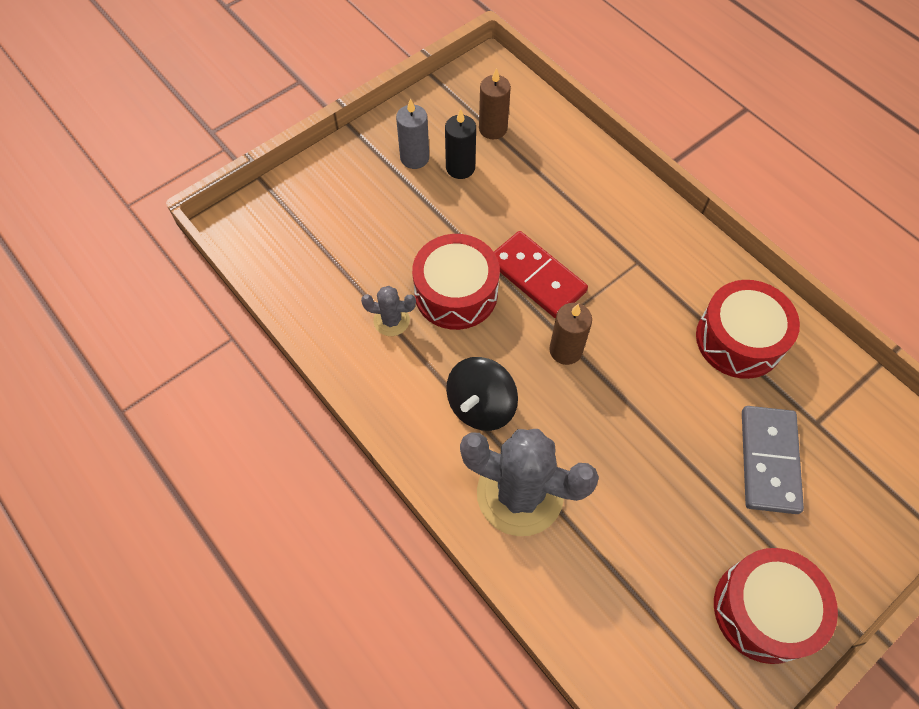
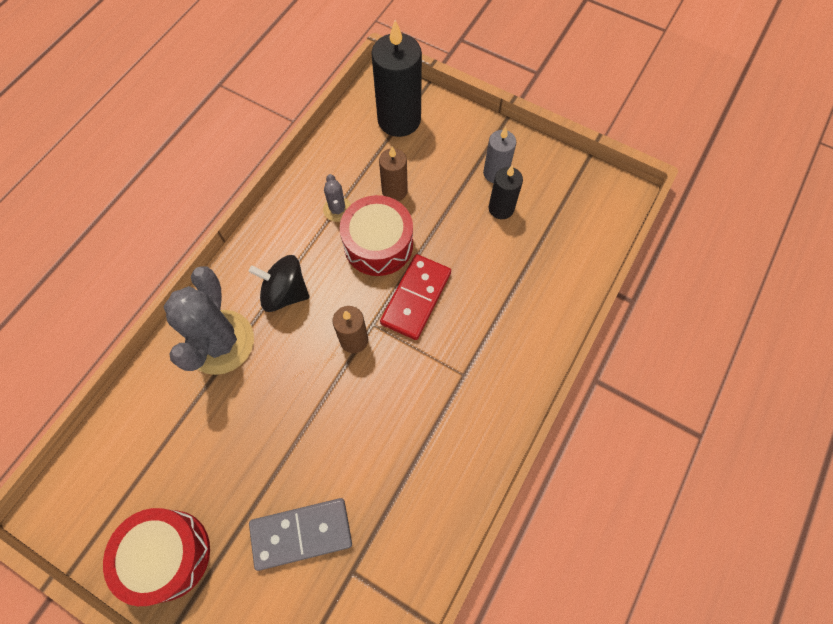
camera: 70 degrees right, 5 degrees up
(297, 223) = (399, 120): none -> black candle
(493, 129) = (554, 219): brown candle -> brown candle (394, 191)
(739, 339) = (415, 482): red drum -> none

